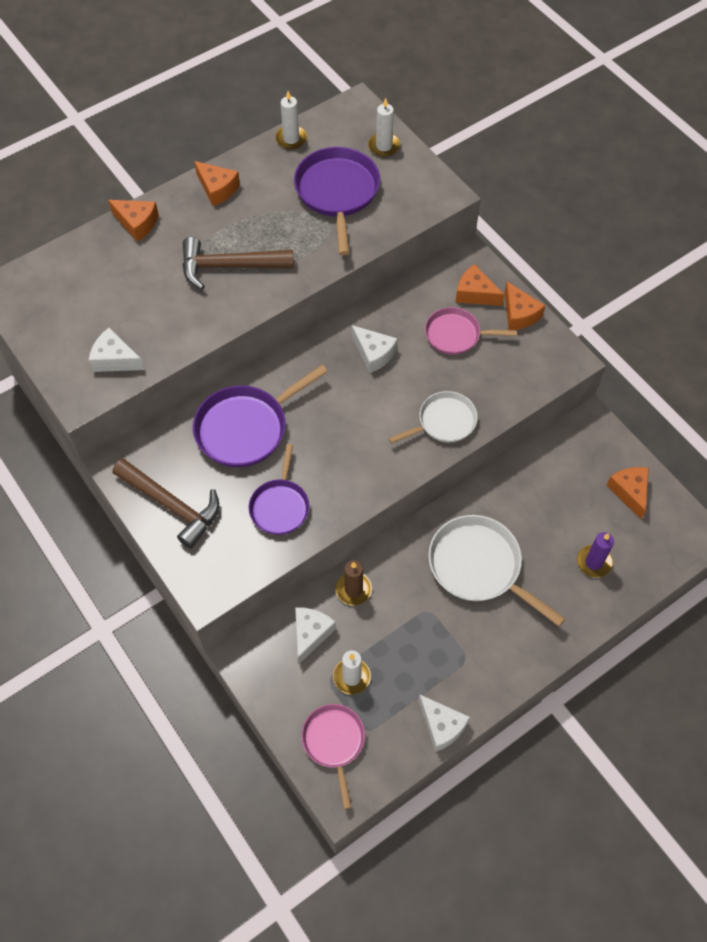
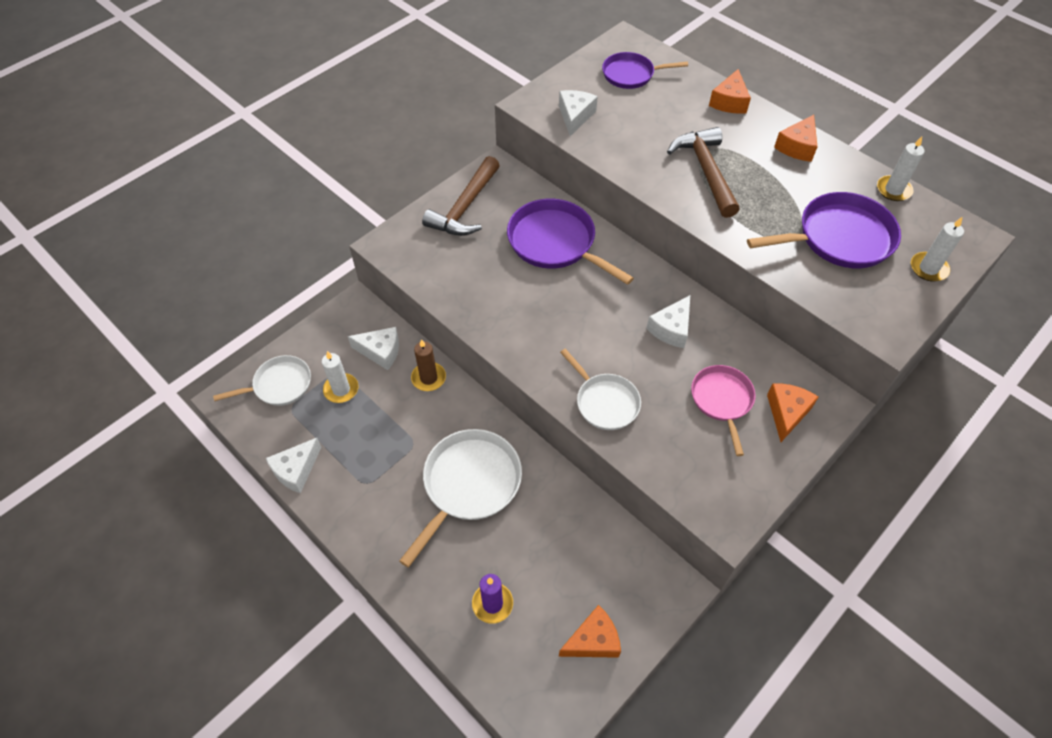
camera: 80 degrees right, 5 degrees down
(280, 506) = (478, 281): purple pan -> purple pan (631, 74)
(334, 742) = (279, 385): pink pan -> white pan
(519, 314) = (775, 462): orange cheese -> none

